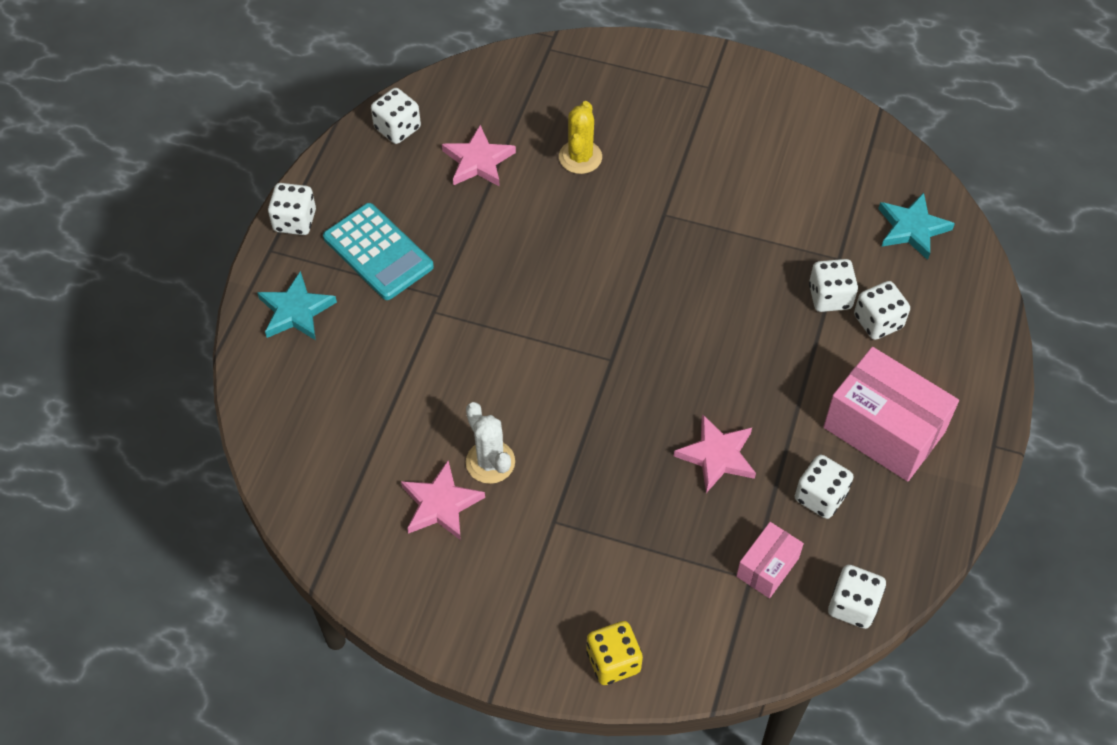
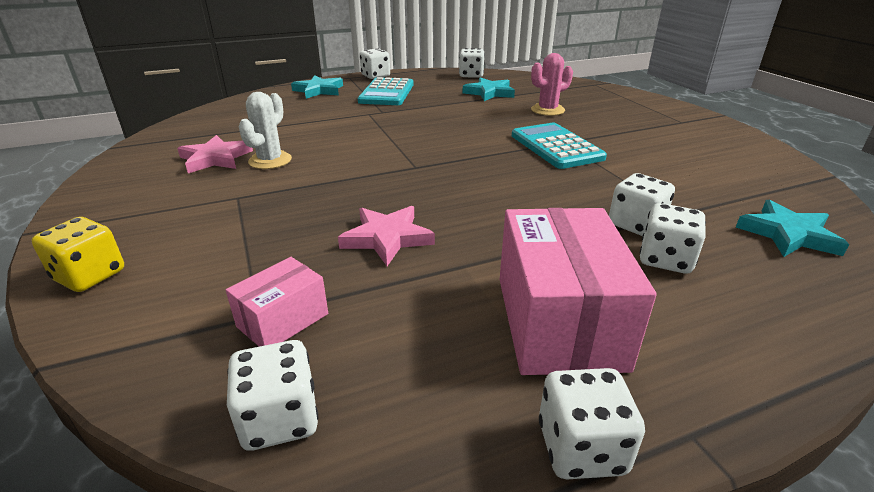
camera: 50 degrees right, 25 degrees down
(478, 161) = (489, 93): pink star -> turquoise star
(580, 157) = (547, 110): yellow cactus -> pink cactus
(669, 228) = (556, 147): none -> turquoise calculator
(767, 567) = (283, 320): pink box -> pink box turned 45 degrees counterclockwise
(820, 496) = (415, 316): white dice -> white dice (581, 448)

